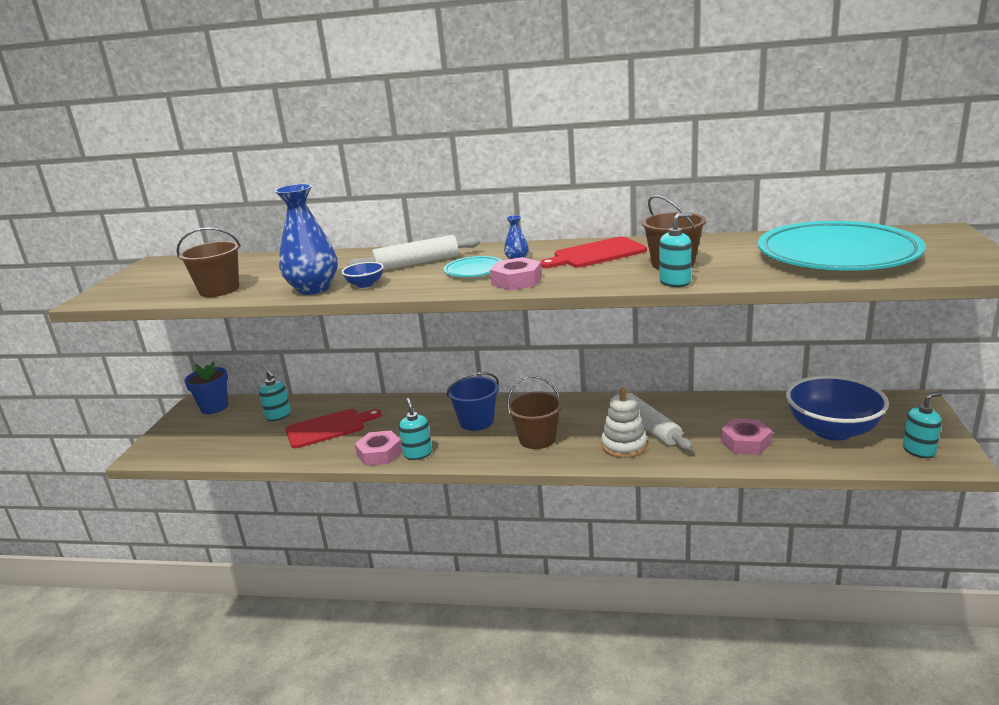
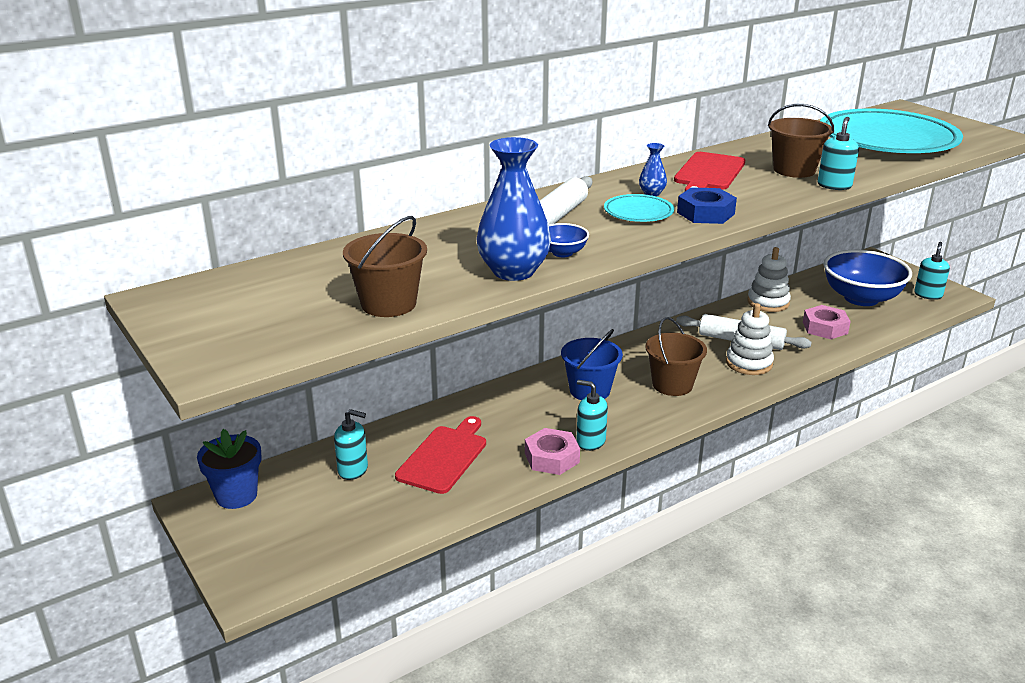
camera: 45 degrees left, 5 degrees up
(516, 281) = (705, 213): pink nut -> blue nut
(729, 406) = (768, 302): none -> white stacking toy

